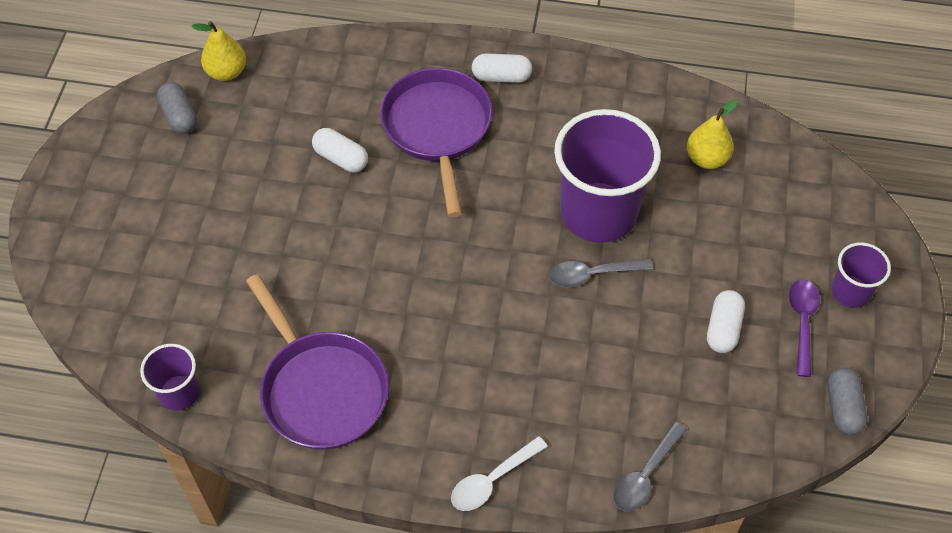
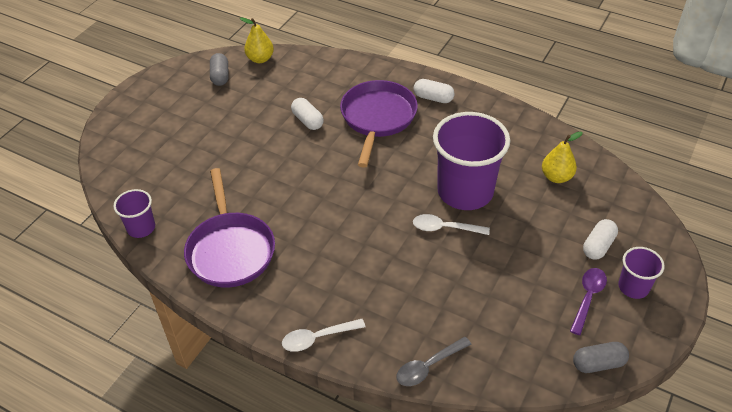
camera: 20 degrees right, 10 degrees down
(592, 275) = (444, 228): grey spoon -> white spoon
(723, 328) = (526, 286): white capsule -> white capsule (598, 246)
(843, 408) = (598, 364): grey capsule -> grey capsule turned 60 degrees clockwise

